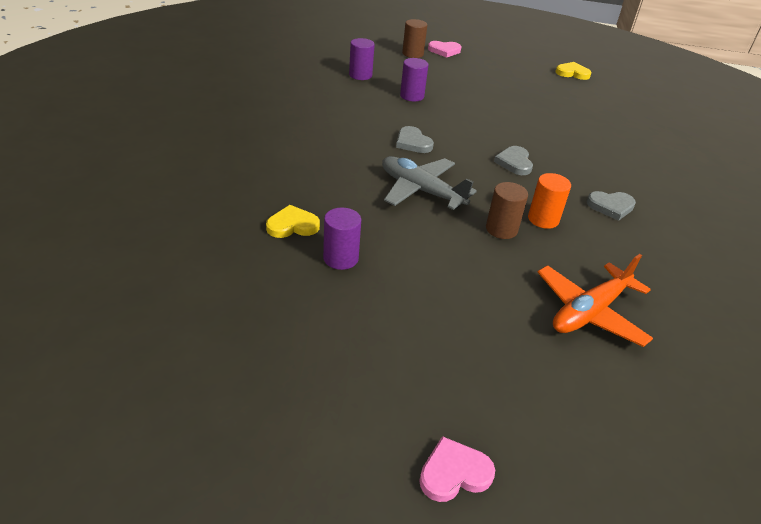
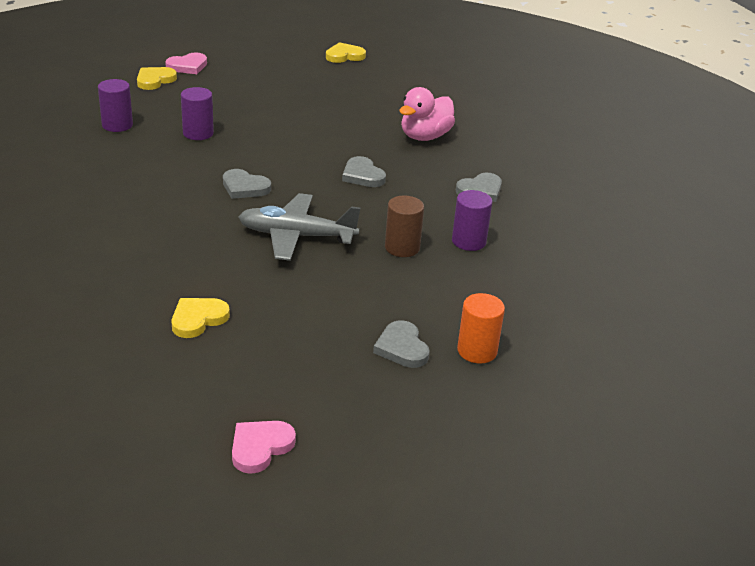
camera: 30 degrees left, 5 degrees down
(340, 258) = (276, 332): purple cylinder -> purple cylinder (468, 241)
(412, 54) = (155, 80): brown cylinder -> yellow heart
(432, 312) = (402, 348): none -> grey heart
(454, 473) = (522, 466): pink heart -> pink heart (260, 447)
(543, 219) = (431, 224): orange cylinder -> orange cylinder (477, 351)
(589, 312) = (530, 294): orange plane -> none
(593, 149) = (425, 136): none -> pink duck

